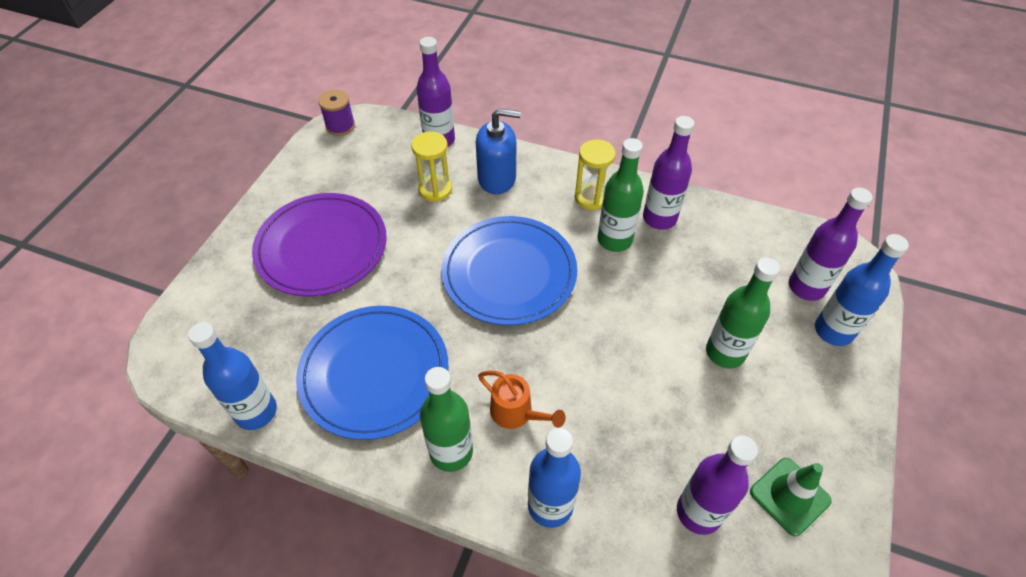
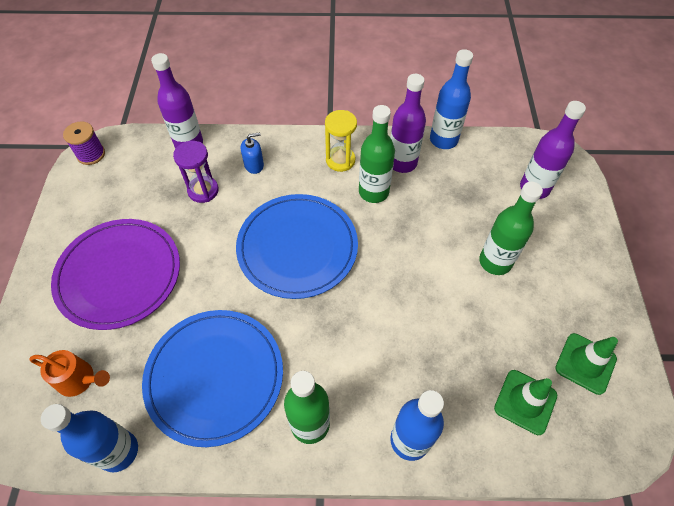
camera: 20 degrees left, 5 degrees up
(435, 189) = (203, 190): yellow hourglass -> purple hourglass
(497, 178) = (254, 165): blue soap dispenser -> blue soap dispenser, size x0.56
(517, 413) = (352, 370): orange watering can -> orange watering can (80, 380)
(699, 512) = (525, 402): purple bottle -> green traffic cone
(833, 331) = (567, 218): blue bottle -> blue bottle (443, 140)

